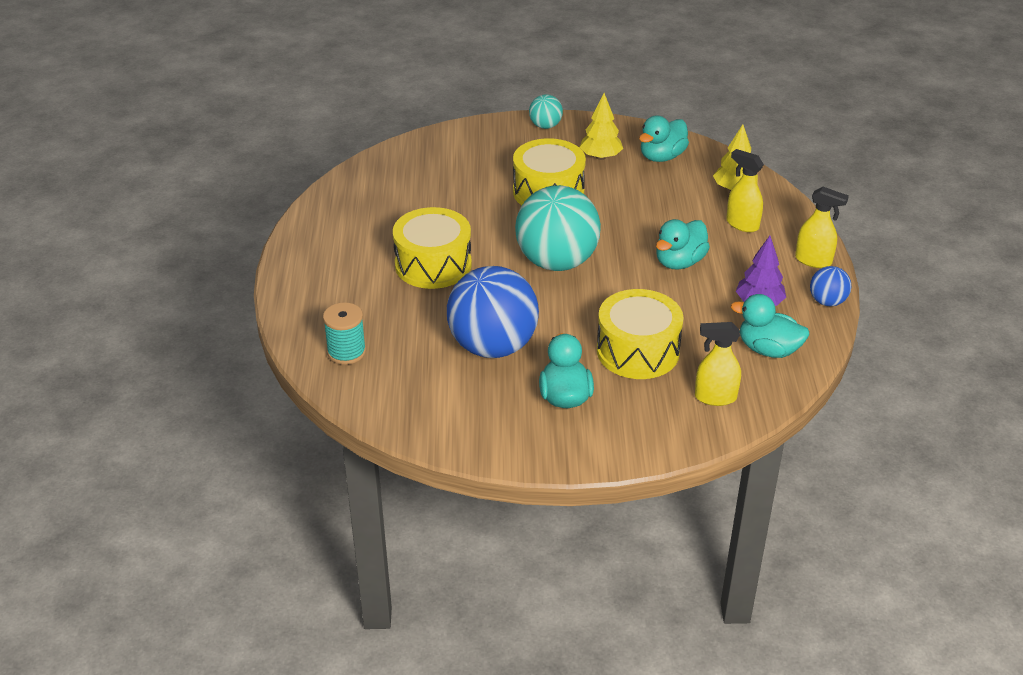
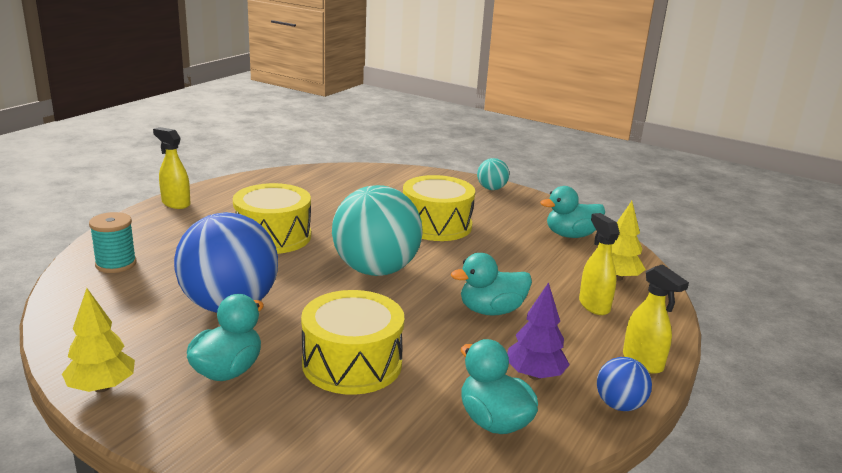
camera: 30 degrees right, 15 degrees down
(600, 157) = (513, 219): yellow tree -> yellow tree (102, 387)
(715, 397) = (374, 441): yellow spray bottle -> yellow spray bottle (175, 203)

